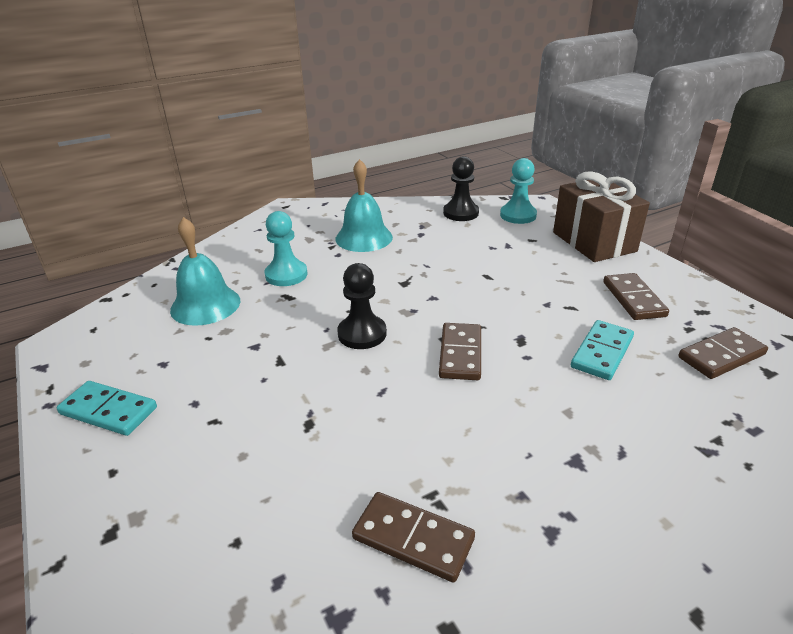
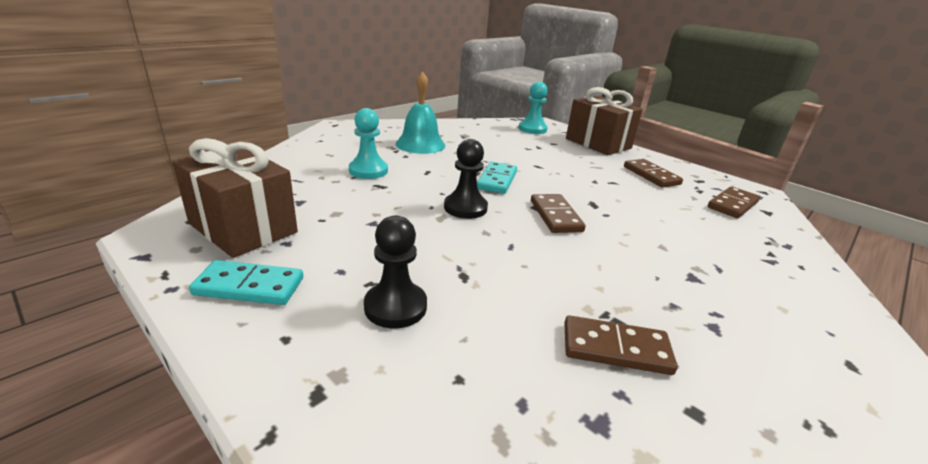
camera: 20 degrees left, 5 degrees down
(133, 342) = (243, 228): none -> brown gift
(205, 305) = (303, 195): turquoise bell -> none
(461, 213) = (488, 128): black pawn -> black pawn (395, 307)
(601, 352) = (656, 208): turquoise domino -> turquoise domino (497, 180)

